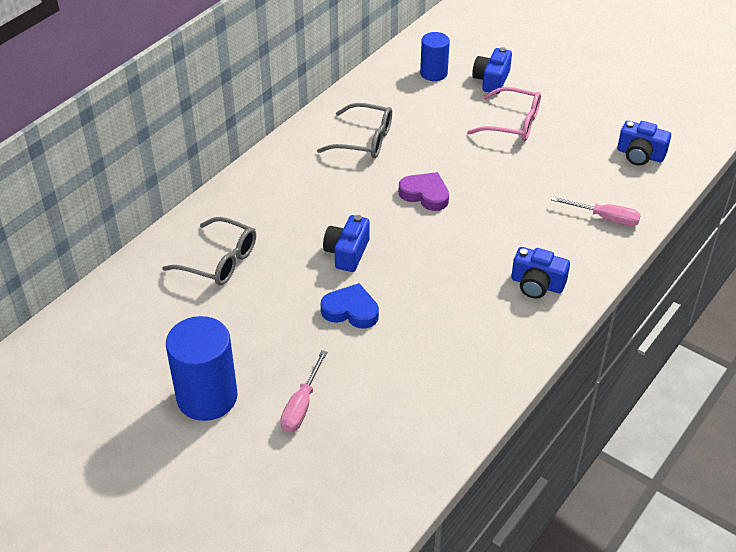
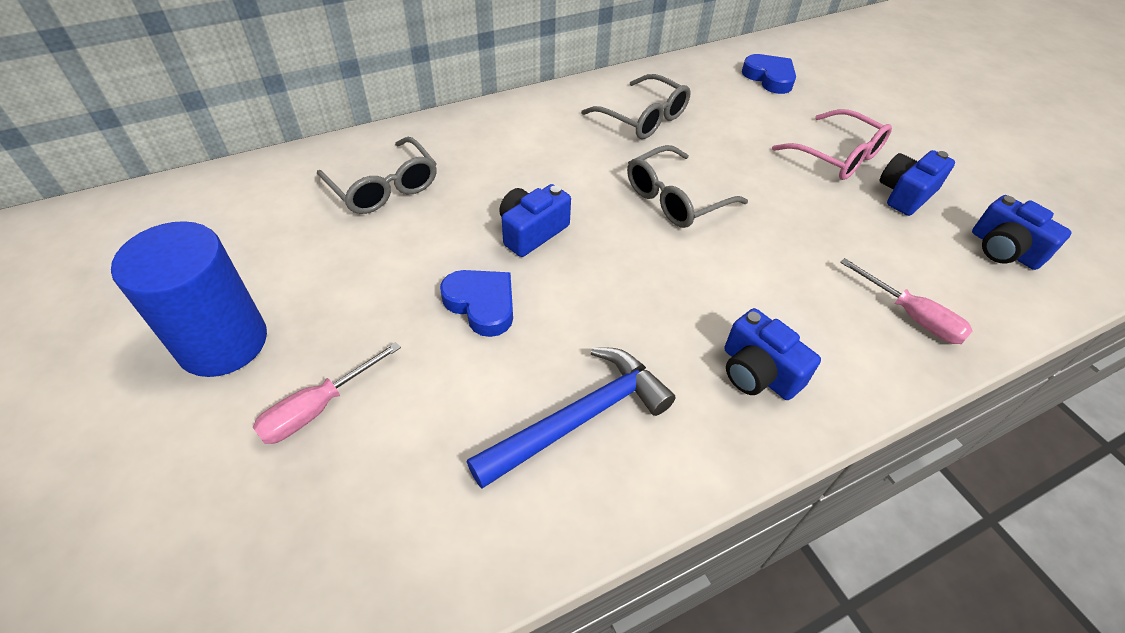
camera: 25 degrees right, 5 degrees up
(425, 194) = (675, 199): purple heart -> grey glasses
(433, 73) = (769, 78): blue cylinder -> blue heart
(455, 349) = (579, 418): none -> blue hammer
(491, 80) = (836, 104): blue camera -> blue camera (905, 194)

